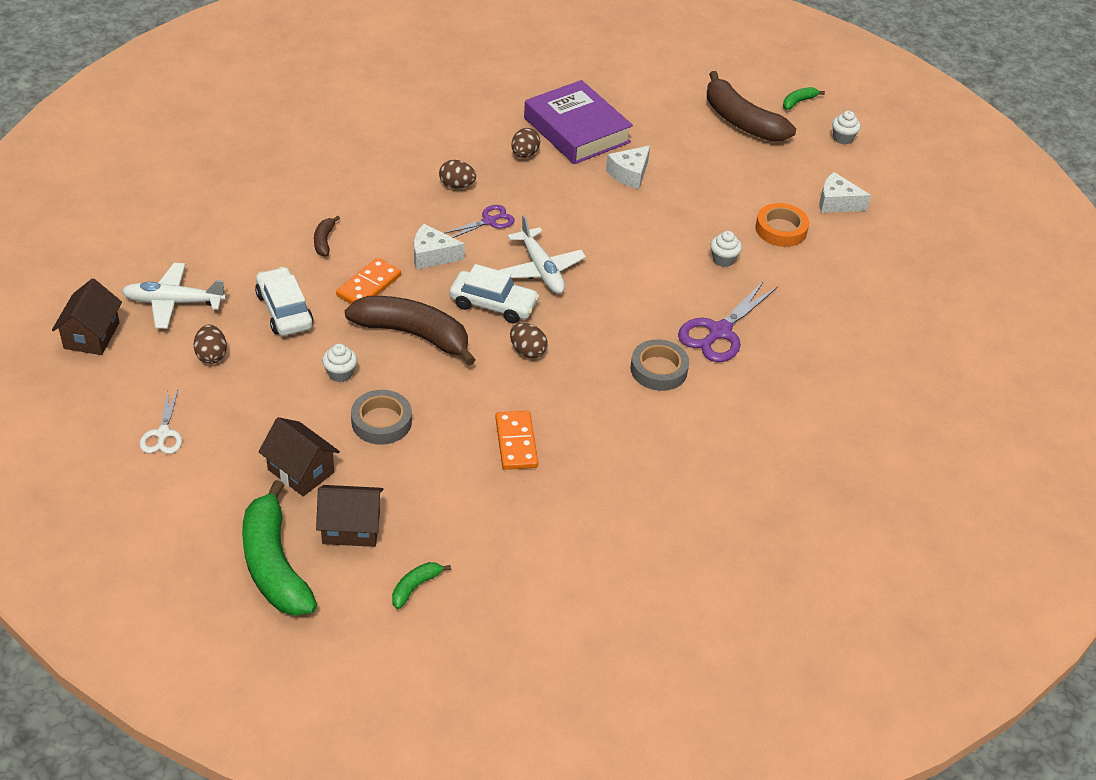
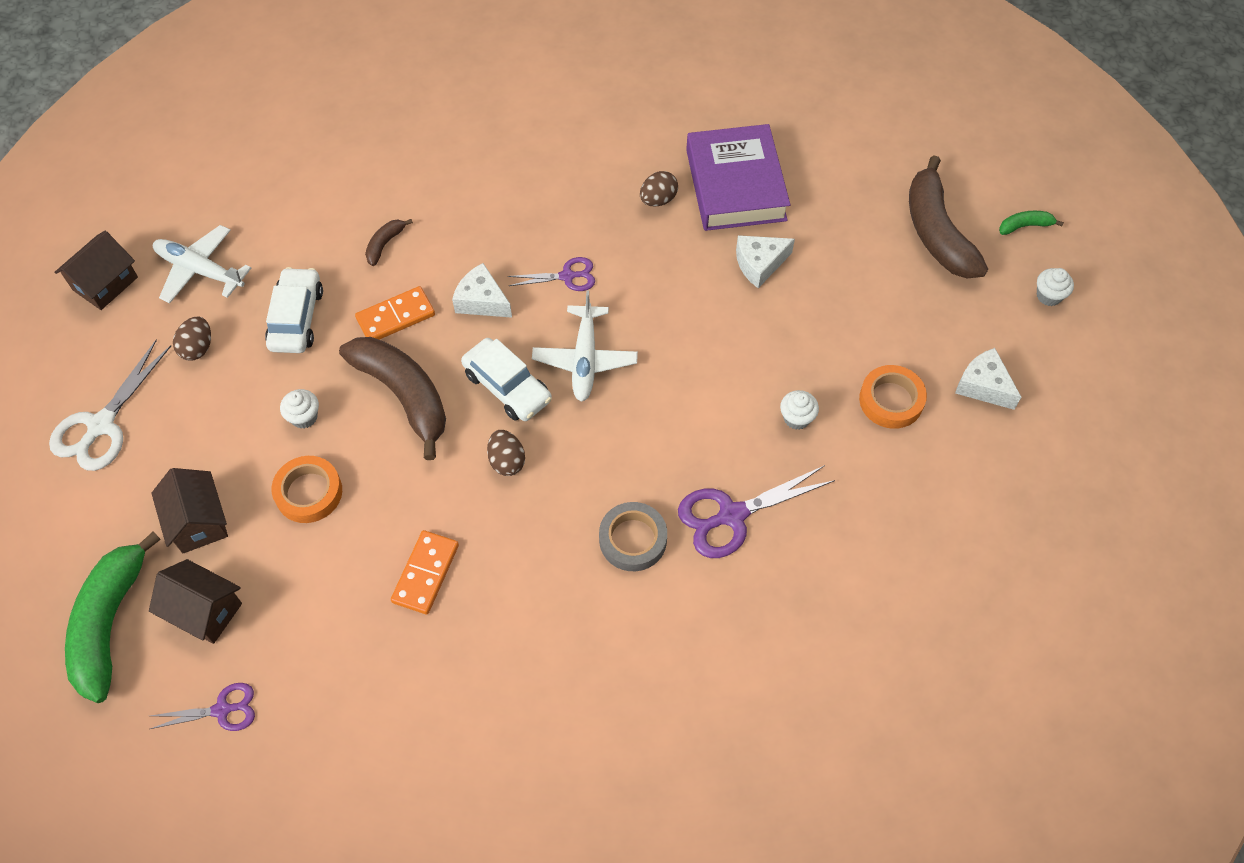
camera: 30 degrees right, 15 degrees up
(163, 434) = (101, 425): white scissors -> white scissors, size x1.67
(381, 421) = (309, 492): grey tape -> orange tape
(415, 587) = (222, 710): green banana -> purple scissors
(457, 185) = (561, 218): brown egg -> none

